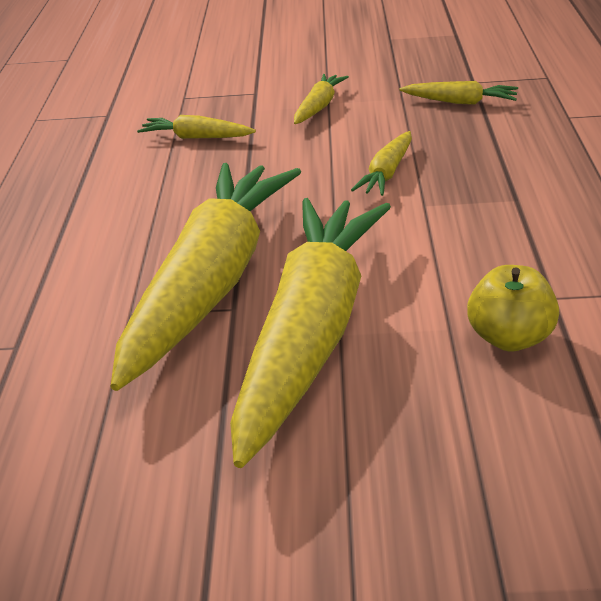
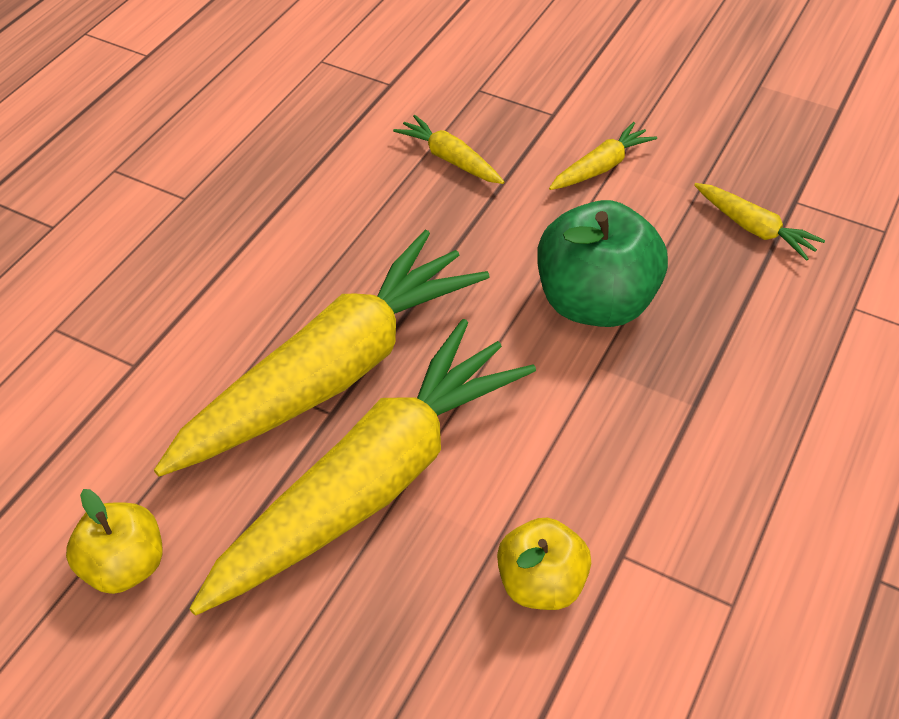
camera: 25 degrees right, 15 degrees up
(125, 484) = (125, 566): none -> yellow apple
(387, 173) = (595, 302): yellow carrot -> green apple

